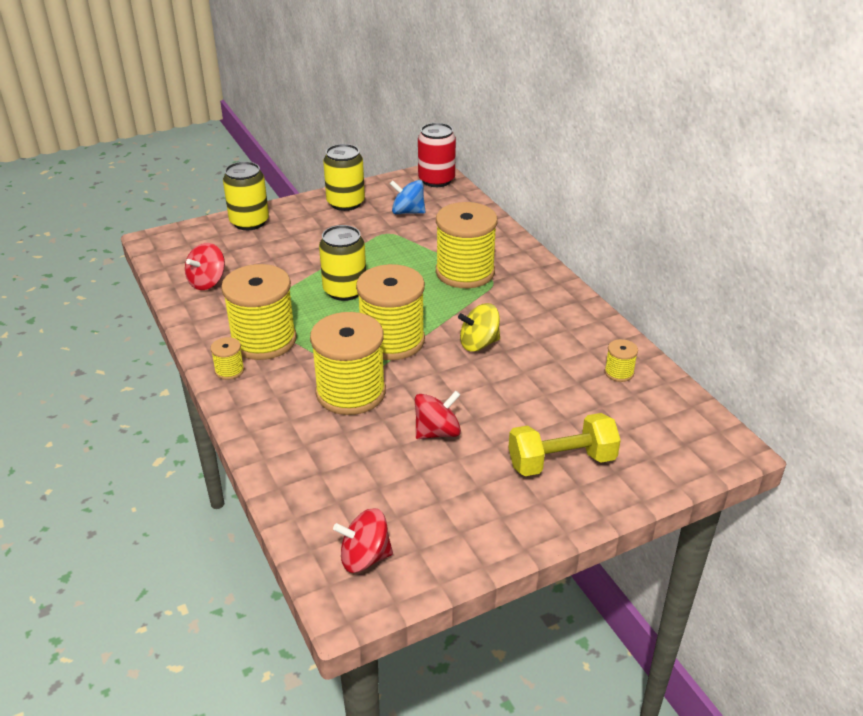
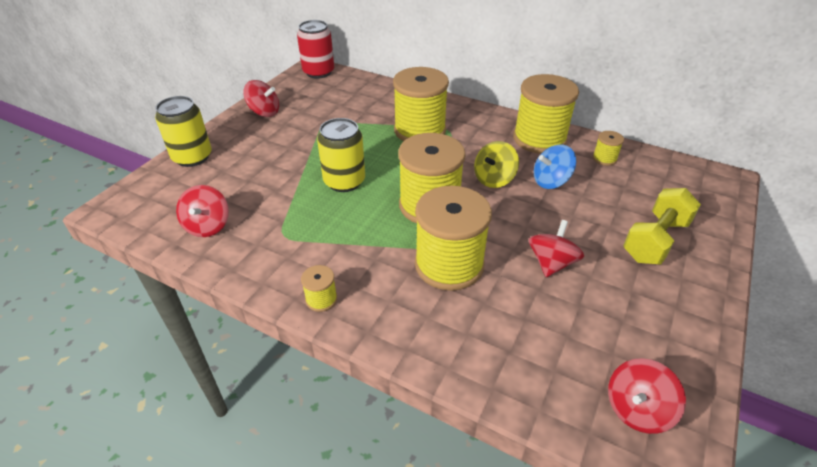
camera: 35 degrees left, 5 degrees up
(263, 340) = (322, 255): yellow spool -> yellow spool (539, 139)
(345, 203) = (264, 112): yellow can -> red spinning top
(407, 212) = (323, 102): blue spinning top -> blue spinning top (550, 181)

